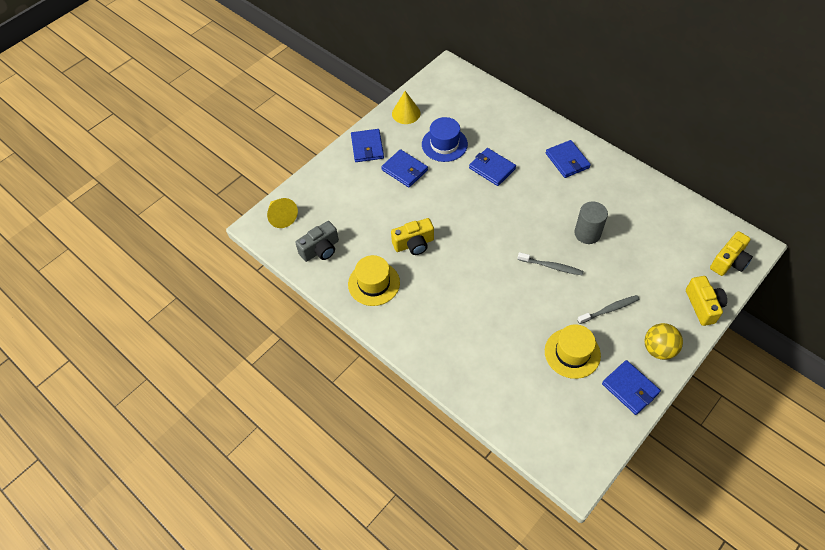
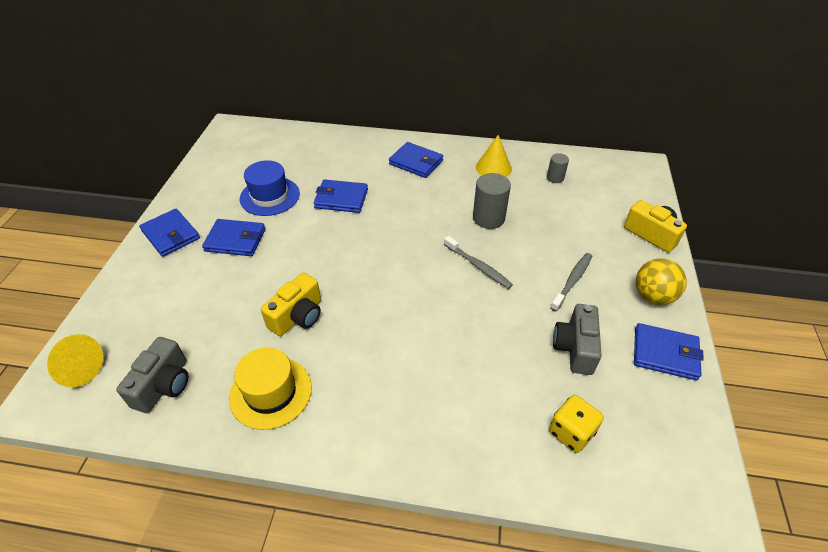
camera: 35 degrees left, 10 degrees down
(406, 113) = (203, 183): yellow cone -> yellow cone (493, 168)
(527, 398) = (571, 432): none -> yellow dice
(551, 266) = (478, 266): grey toothbrush -> grey toothbrush turned 60 degrees clockwise
(572, 353) = (575, 348): yellow hat -> grey camera
(668, 223) = (555, 178): none -> grey cylinder
(729, 262) = (635, 186): yellow camera -> none

